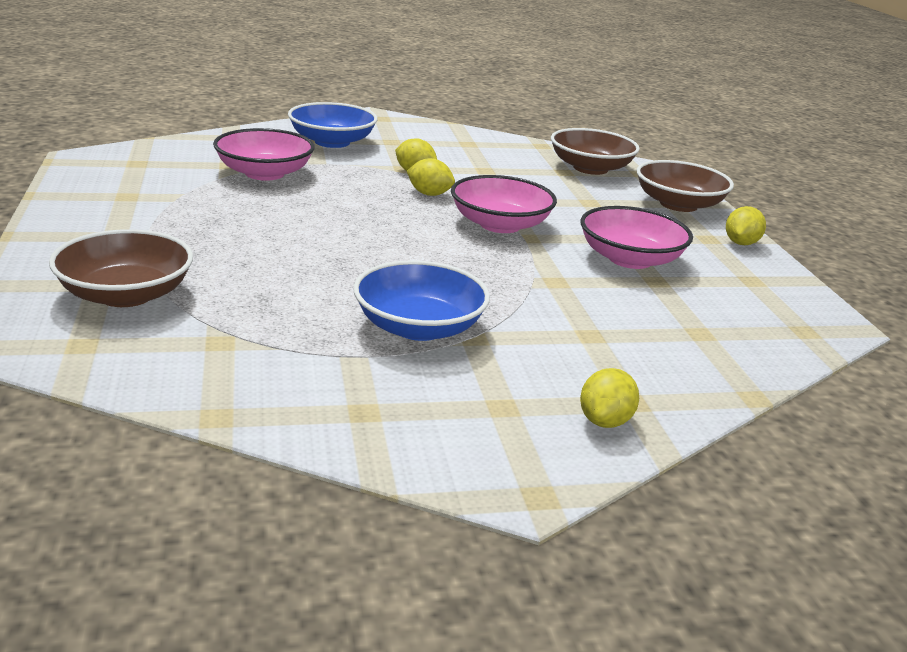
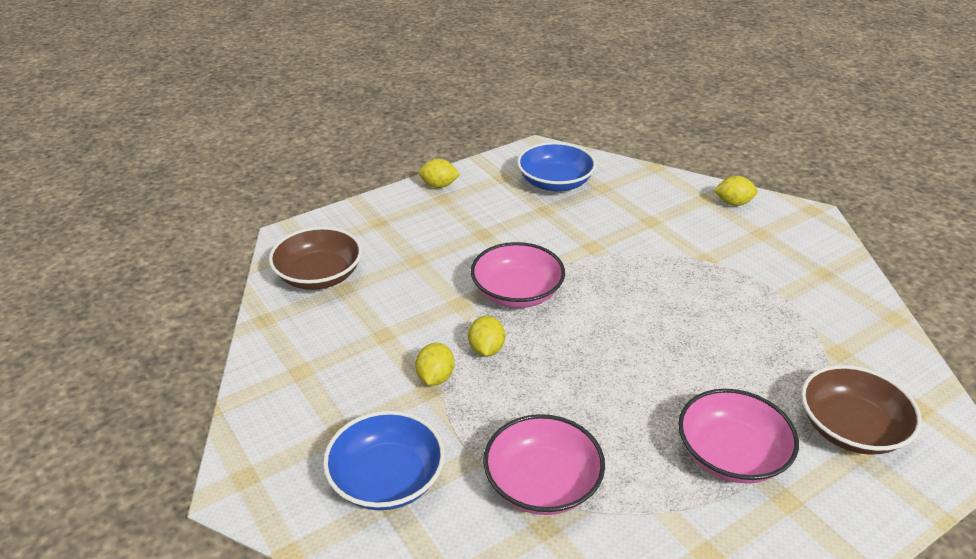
camera: 110 degrees left, 10 degrees up
(419, 327) = (720, 282): blue bowl -> blue bowl (555, 183)
(630, 259) = (519, 224): pink bowl -> pink bowl (731, 455)
(678, 204) = (378, 218): brown bowl -> none

